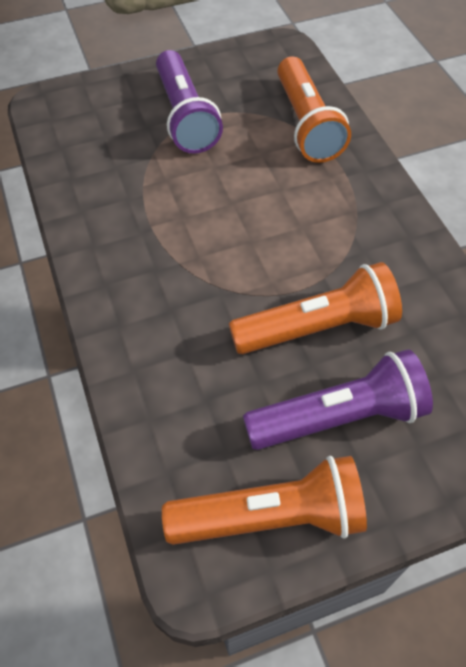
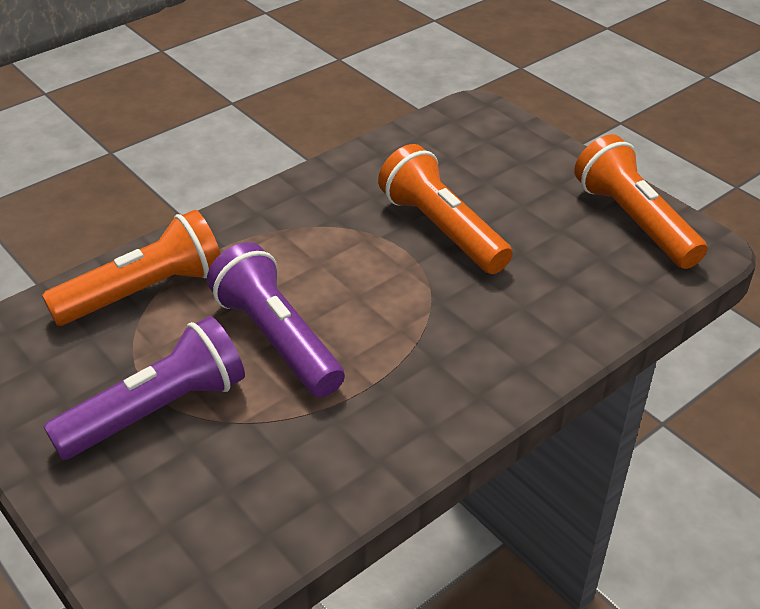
camera: 110 degrees left, 15 degrees down
(338, 417) = (524, 203): purple flashlight -> purple flashlight (277, 339)

